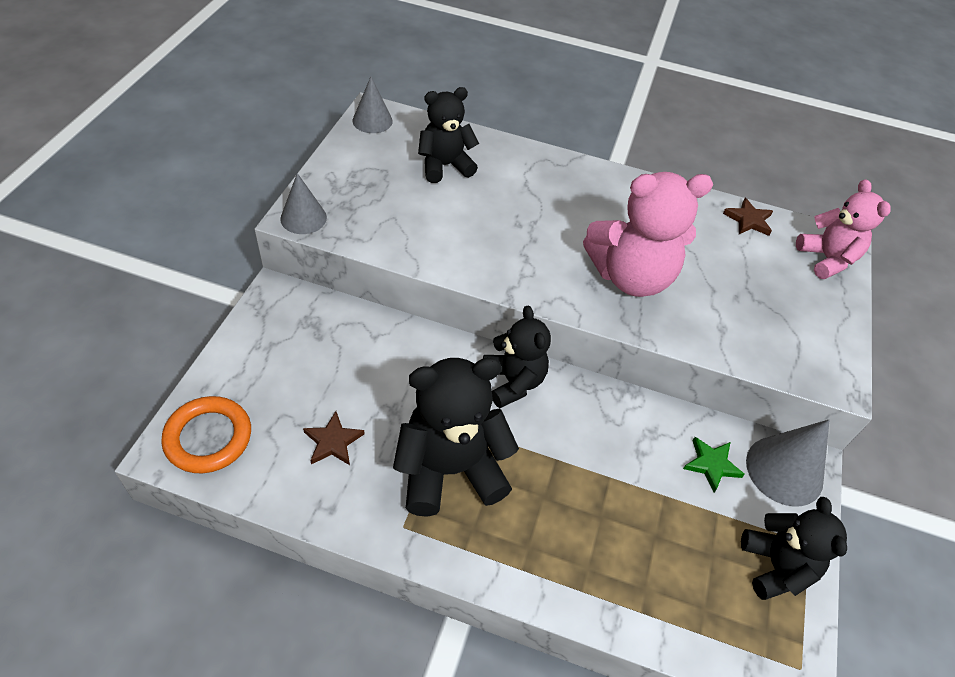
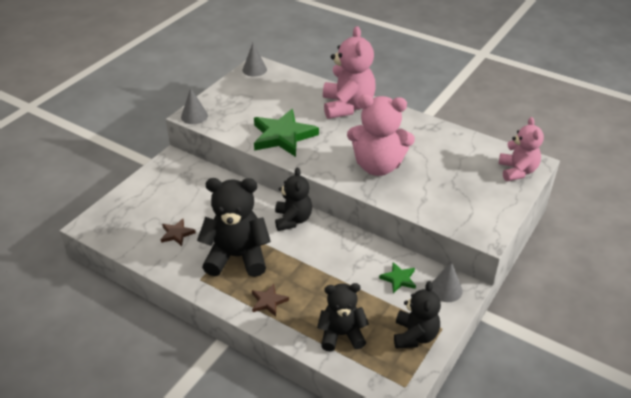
camera: 20 degrees right, 10 degrees down
(208, 437) = (111, 222): orange ring -> none
(445, 166) = (288, 97): black teddy bear -> black teddy bear (341, 334)
(464, 239) = (283, 136): none -> green star
(542, 174) = (347, 106): none -> pink teddy bear
(748, 220) = (473, 144): brown star -> brown star (268, 301)
(784, 470) = (446, 289): grey cone -> grey cone, size x0.65

